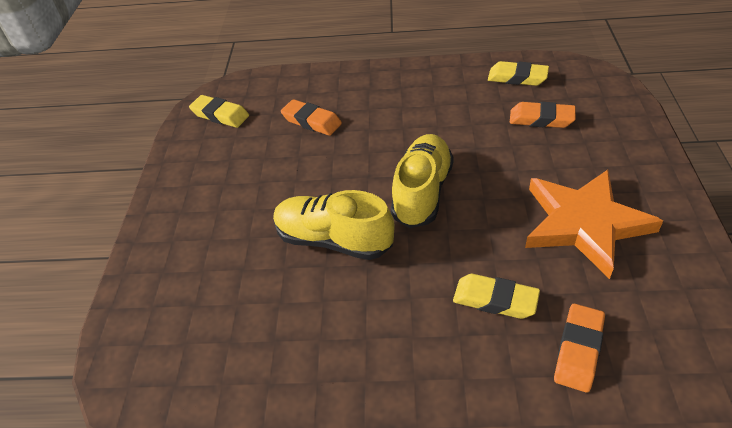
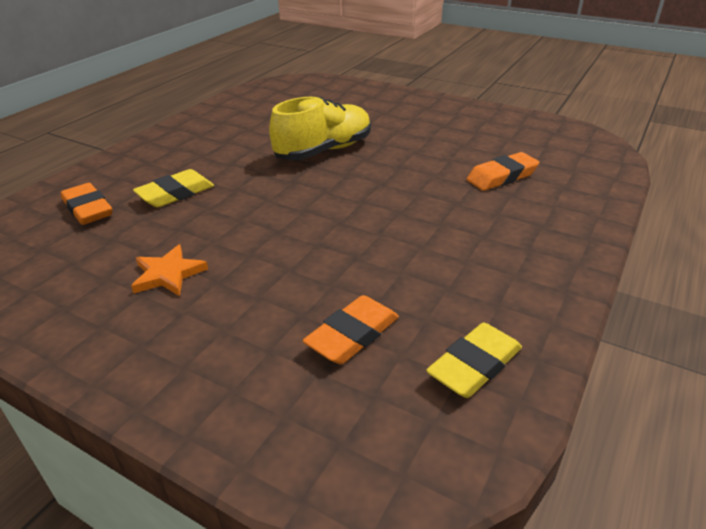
camera: 115 degrees right, 10 degrees down
(220, 115) = (553, 137): yellow eraser -> none
(422, 192) = (327, 202): yellow shoe -> none
(584, 223) = (168, 274): orange star -> orange star, size x0.46

